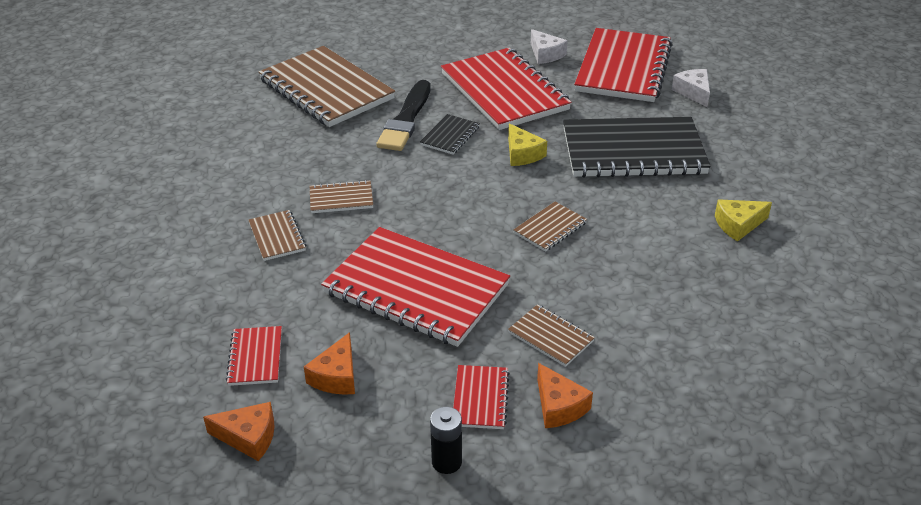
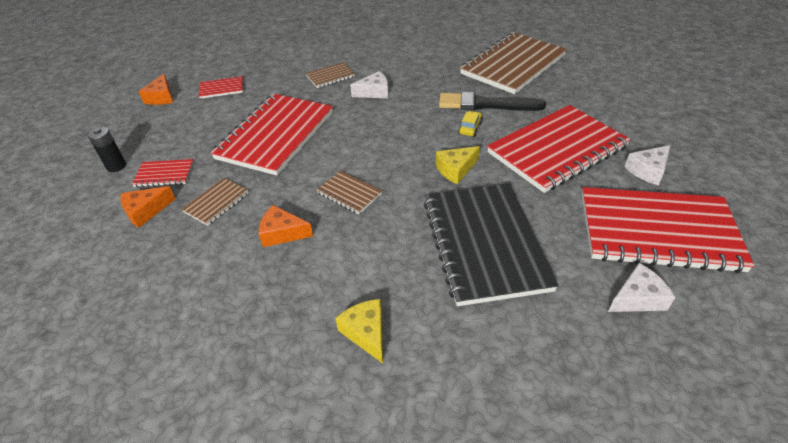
camera: 85 degrees right, 5 degrees up
(336, 376) = (200, 117): orange cheese -> orange cheese (282, 233)
(341, 199) = (374, 92): brown notebook -> white cheese
(450, 136) = (470, 128): black notebook -> yellow car

